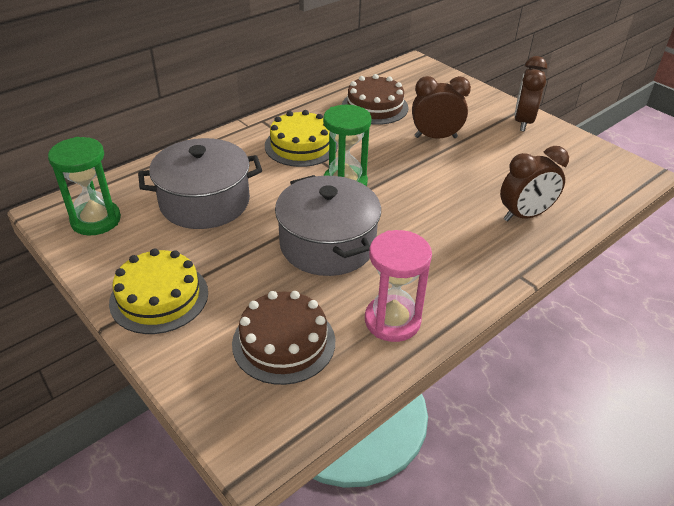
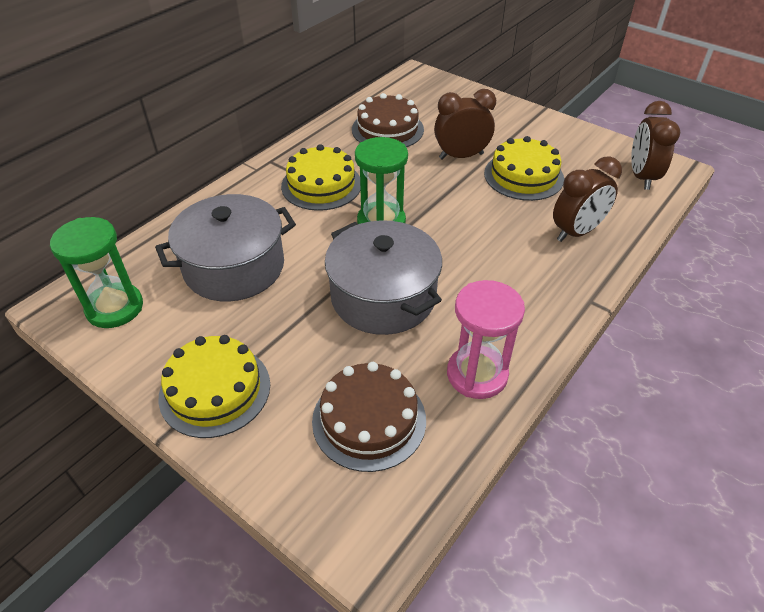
camera: 10 degrees left, 5 degrees up
(489, 161) = (523, 176): none -> yellow cake
(523, 122) = (544, 127): brown clock -> brown clock (641, 177)

